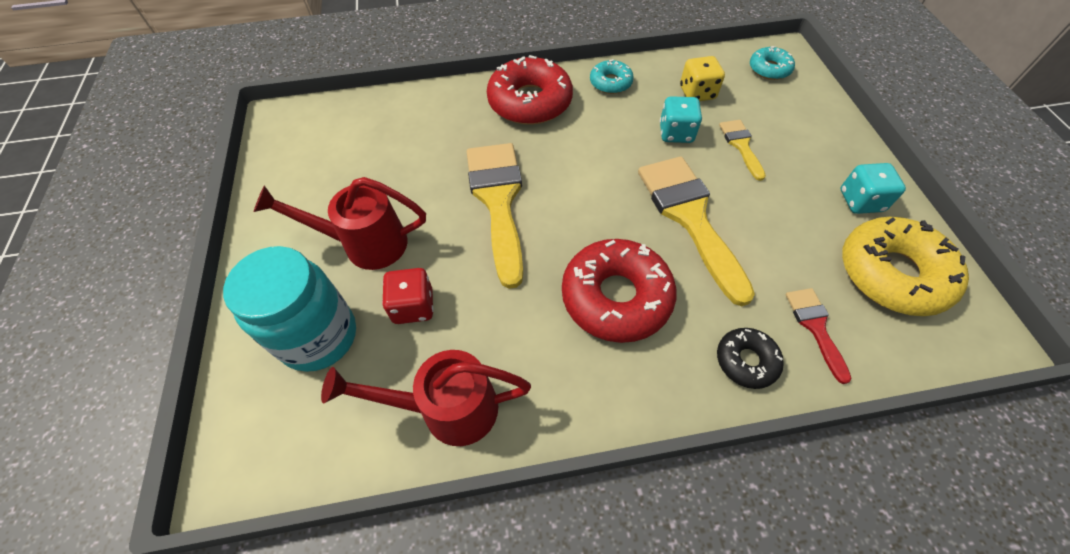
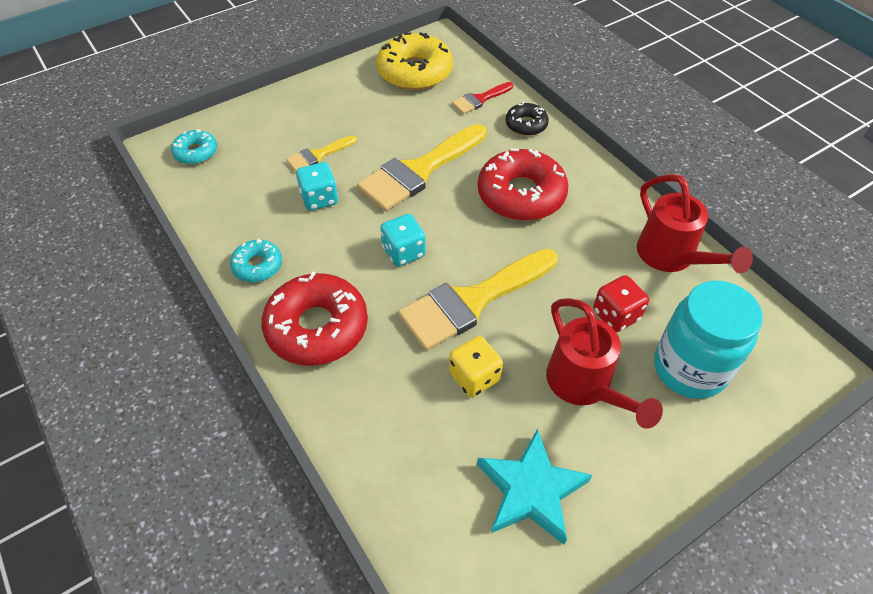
camera: 115 degrees left, 5 degrees down
(318, 175) = (531, 490): none -> turquoise star
(697, 93) = (252, 195): yellow dice -> yellow dice (474, 377)
(860, 201) = (352, 88): turquoise dice -> turquoise dice (403, 252)

